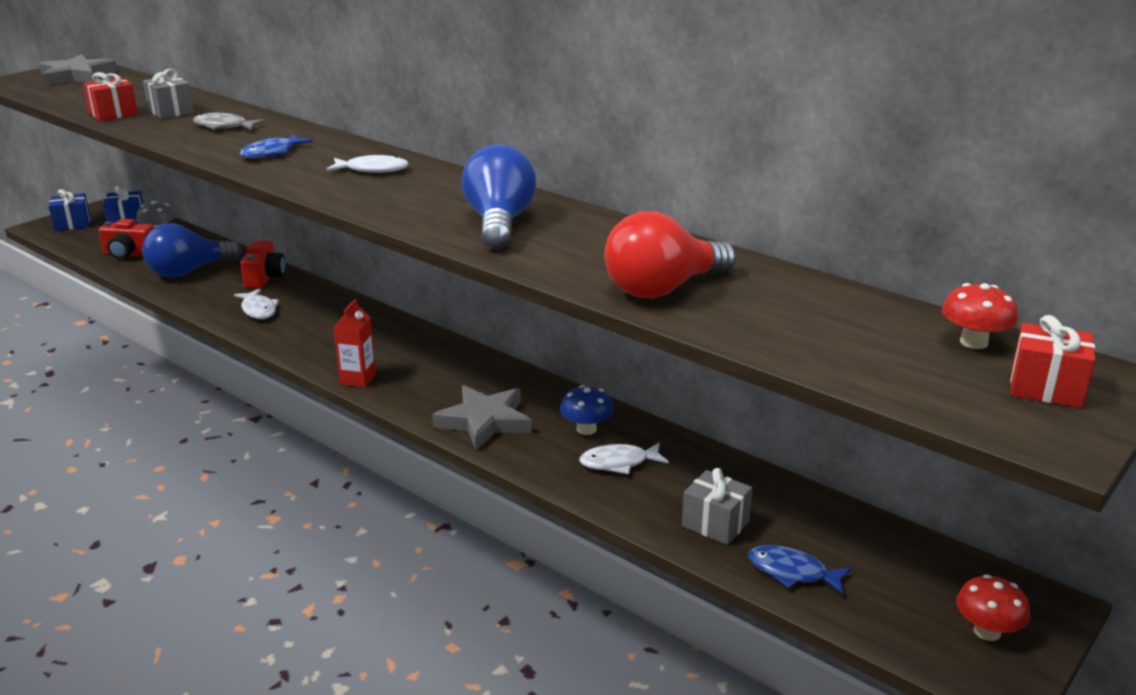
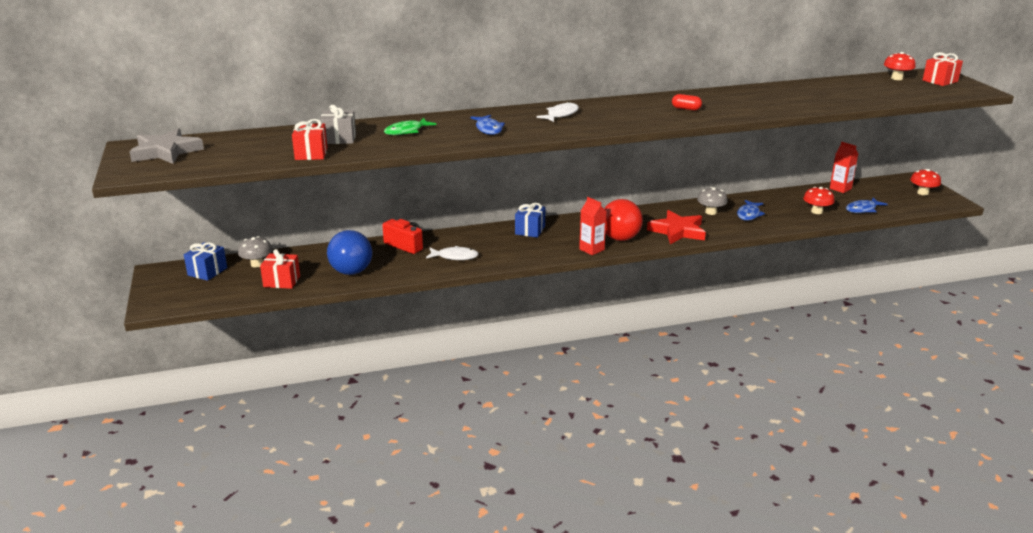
camera: 55 degrees left, 0 degrees up
(72, 224) = (172, 293): blue gift -> blue gift (530, 230)
(129, 254) = (282, 281): red camera -> red gift
(224, 126) = (406, 131): grey fish -> green fish
(485, 421) = (677, 231): grey star -> red star
(499, 223) = (686, 109): blue light bulb -> red capsule
(586, 429) = (711, 212): blue mushroom -> grey mushroom
(619, 463) = (749, 214): white fish -> blue fish
(662, 289) = (802, 102): red light bulb -> red light bulb (619, 234)
(715, 524) = (816, 211): grey gift -> red mushroom
(858, 525) = (840, 188): none -> red carton

